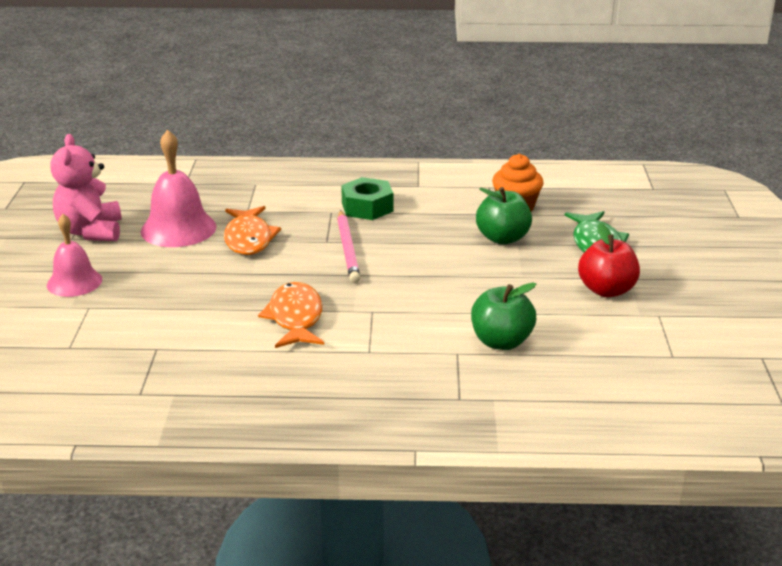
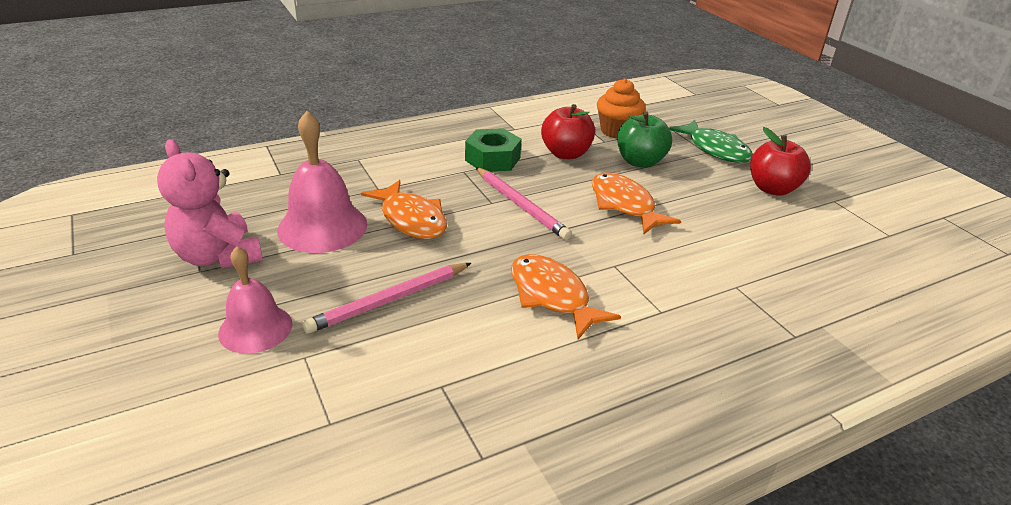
camera: 30 degrees left, 5 degrees up
(175, 289) = (389, 300): none -> pink pencil
(439, 217) = (566, 154): none -> red apple
(439, 270) = (624, 205): none -> orange fish
(501, 342) = (757, 263): green apple -> none

